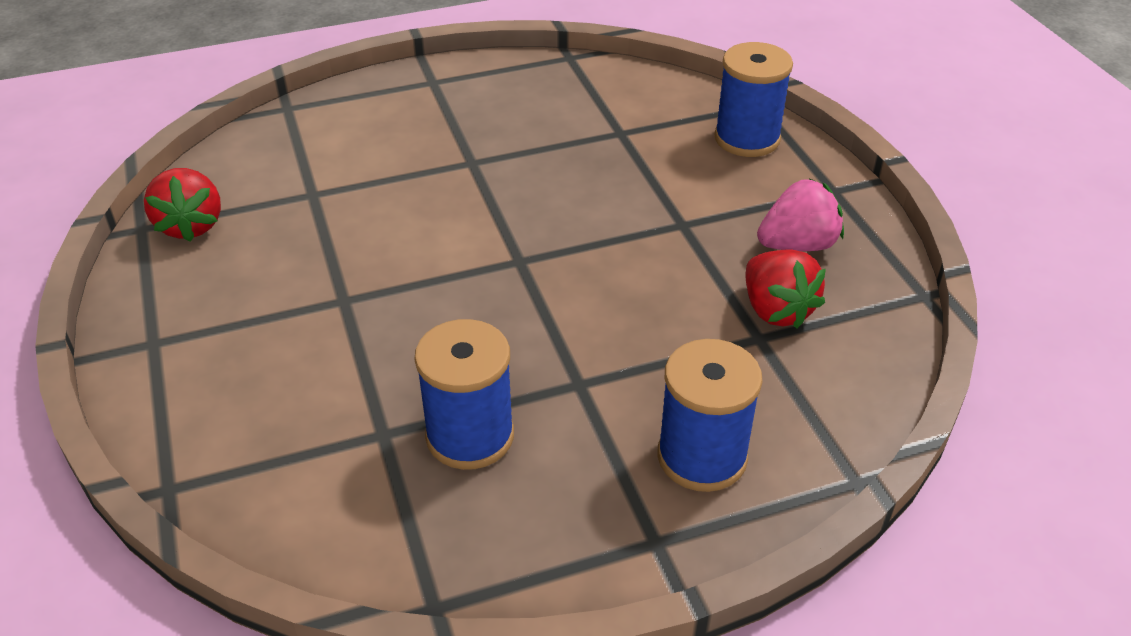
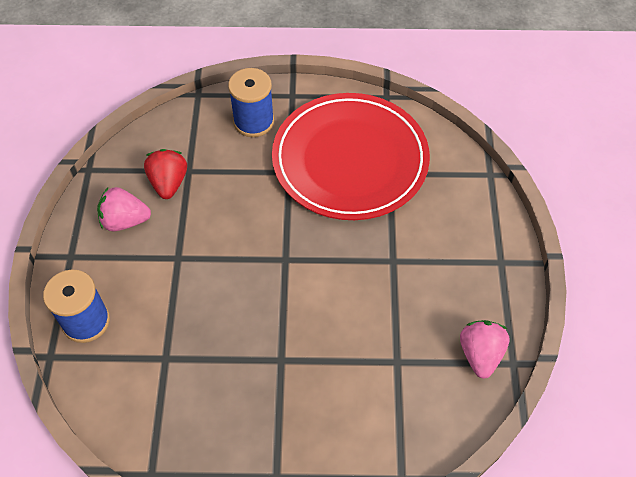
camera: 160 degrees left, 15 degrees up
(191, 225) = (480, 354): red strawberry -> pink strawberry
(470, 436) = (350, 160): blue spool -> red plate

